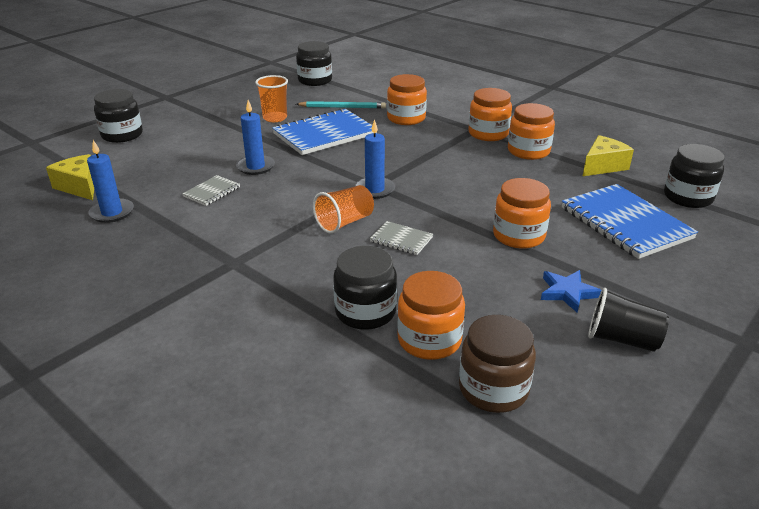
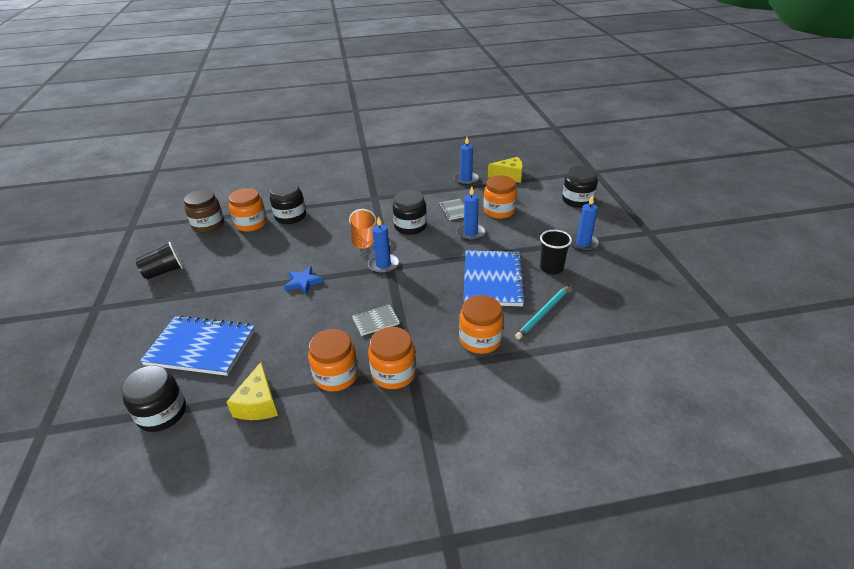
camera: 130 degrees right, 5 degrees up
(216, 115) = (583, 243): none -> blue candle
(275, 118) = (551, 268): orange cup -> black cup
(315, 80) = (637, 327): black jar -> black jar (410, 226)
(401, 239) = (322, 250): grey notebook -> grey notebook (376, 321)
(518, 236) = (263, 292): orange jar -> orange jar (499, 211)
(567, 292) = (206, 277): blue star -> blue star (303, 282)

